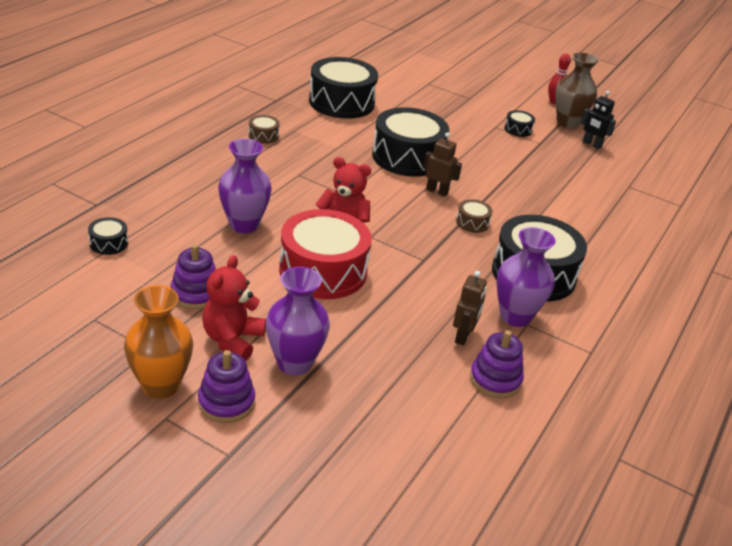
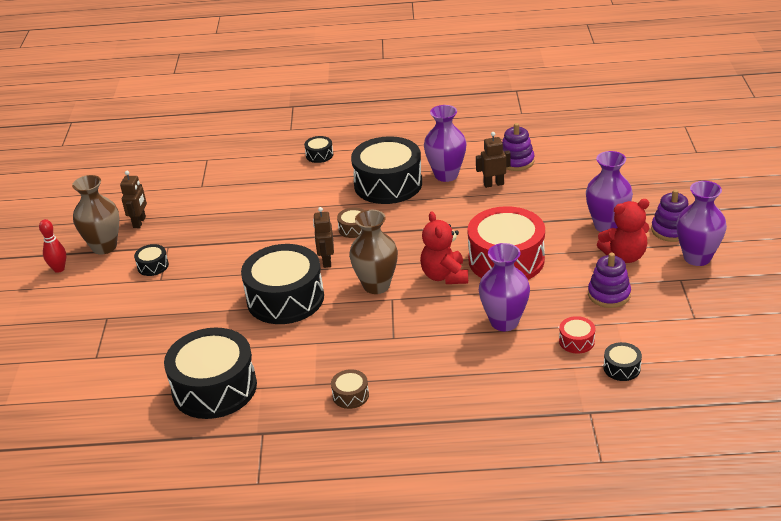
camera: 115 degrees left, 0 degrees up
(161, 385) = (697, 258): orange vase -> purple vase
(170, 242) = (576, 341): none -> red drum
(373, 196) = (376, 285): none -> brown vase
(591, 144) = (139, 222): black robot -> brown robot
(635, 263) = (319, 155): none -> black drum

